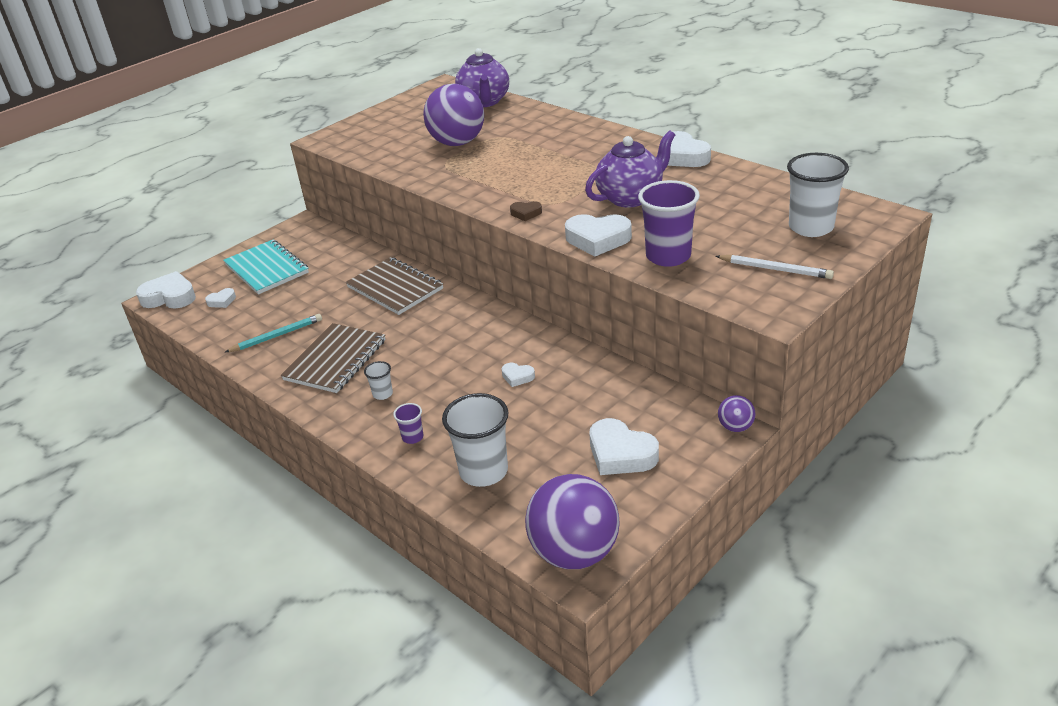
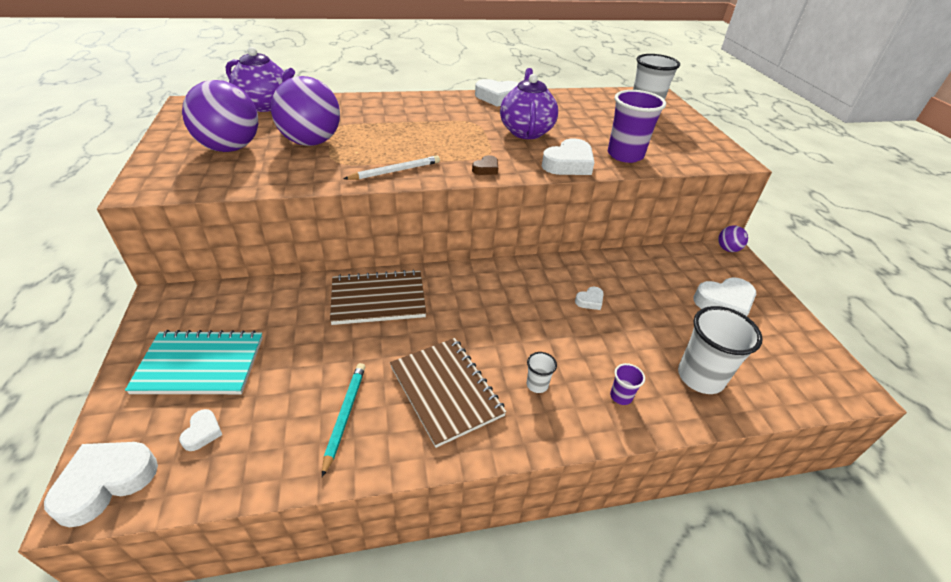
camera: 60 degrees left, 5 degrees up
(574, 552) = (826, 378): purple ball -> purple ball (230, 148)
(775, 269) = (681, 138): white pencil -> white pencil (395, 171)

